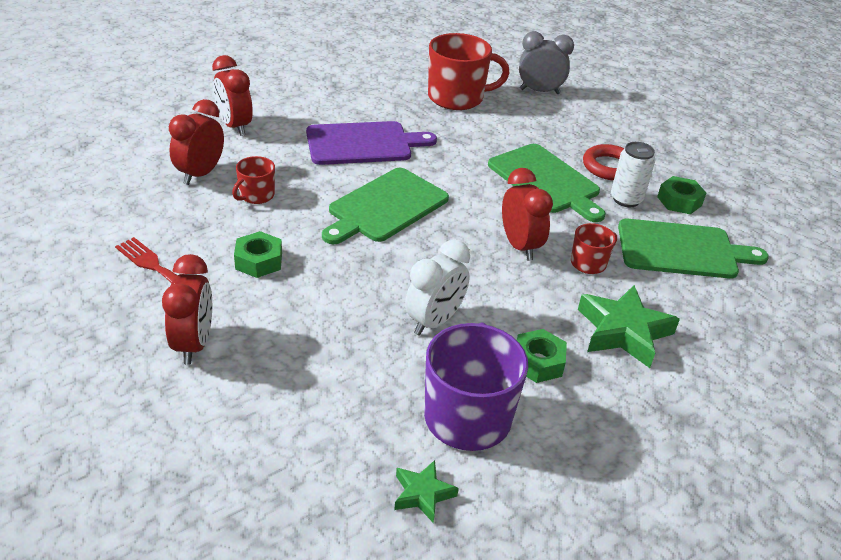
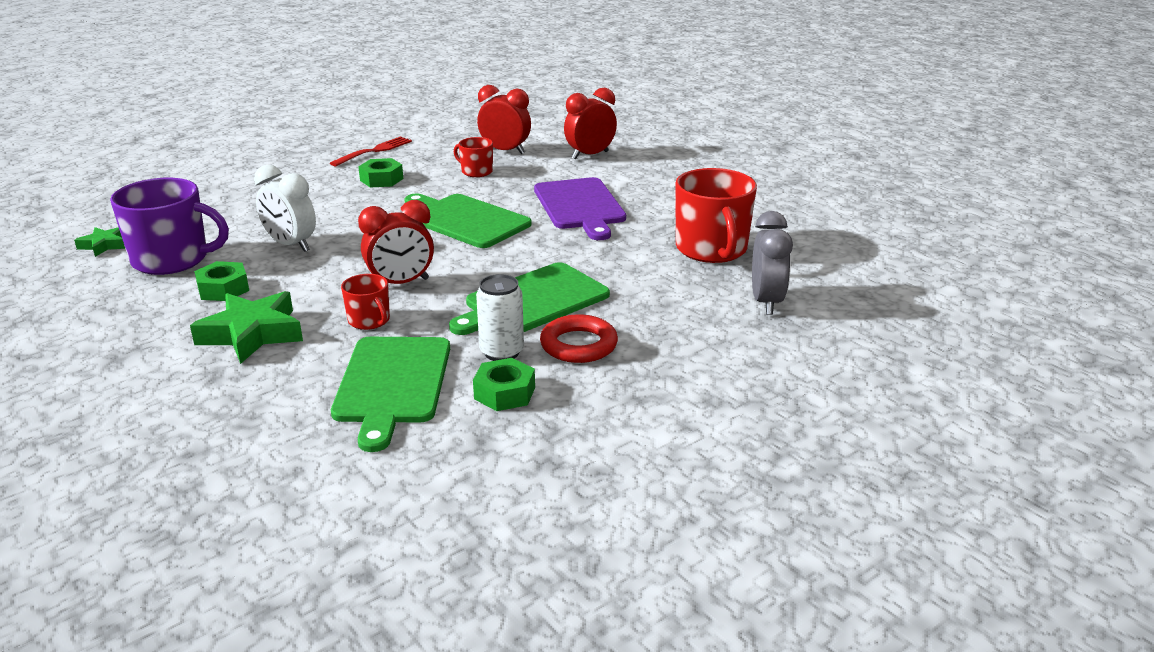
camera: 90 degrees right, 10 degrees down
(194, 344) = (286, 169): red clock -> none

